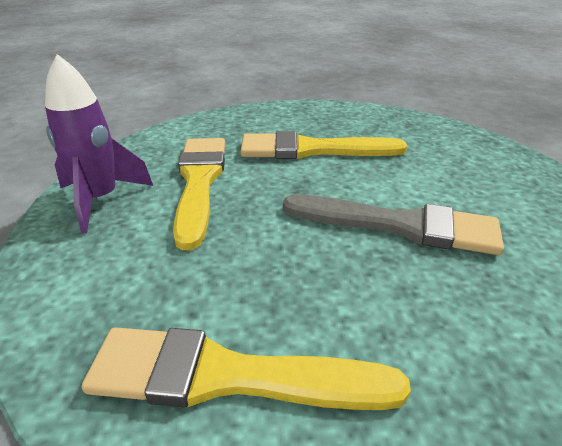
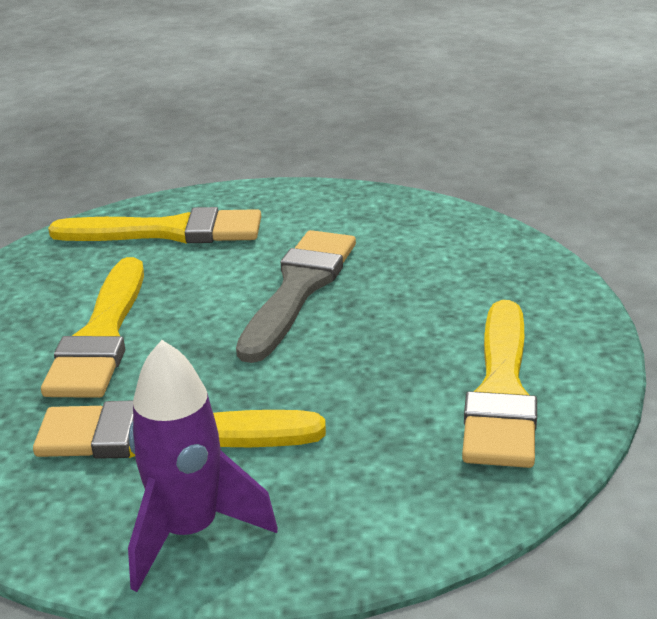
camera: 85 degrees left, 5 degrees down
(465, 158) = (169, 232): none -> yellow brush

